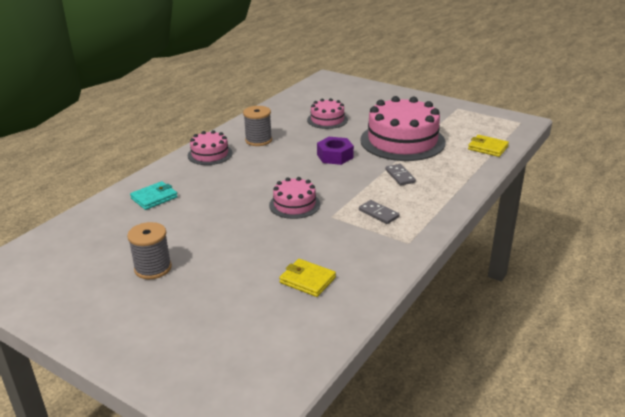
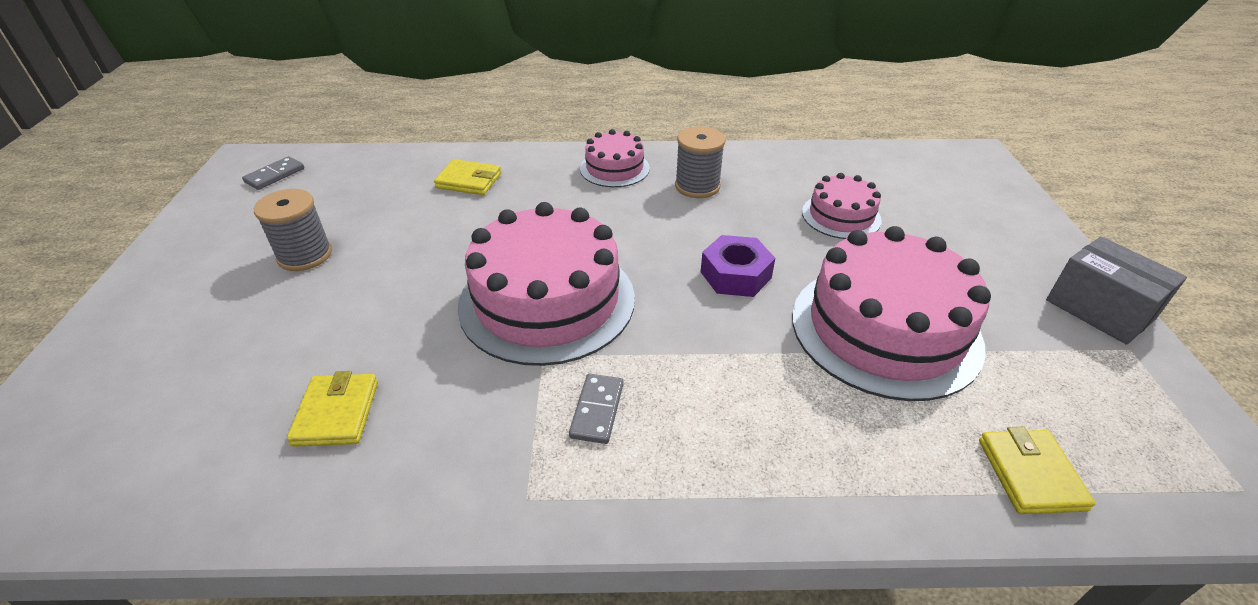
camera: 55 degrees right, 10 degrees up
(154, 198) = (469, 181): turquoise wallet -> yellow wallet
(294, 204) = (547, 300): pink cake -> pink cake, size x1.94
(400, 176) = (754, 382): grey domino -> grey domino (275, 175)
(436, 103) = (1099, 309): none -> grey box

